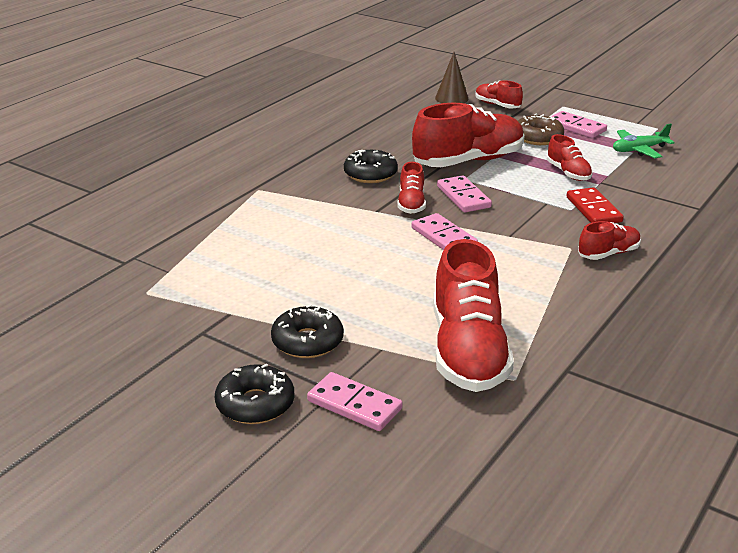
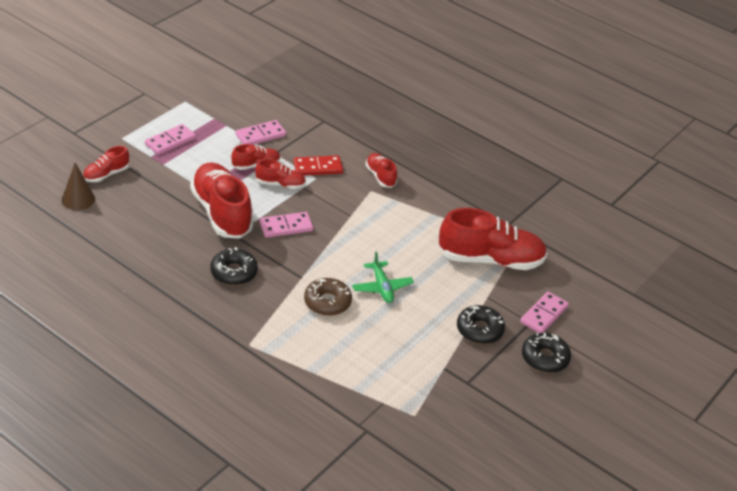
camera: 90 degrees left, 10 degrees up
(411, 204) = (292, 256): red shoe -> red shoe (280, 184)
(444, 237) = (348, 247): pink domino -> pink domino (260, 135)
(538, 138) = (185, 166): brown donut -> brown donut (327, 302)
(639, 150) = (223, 121): green plane -> green plane (382, 287)

